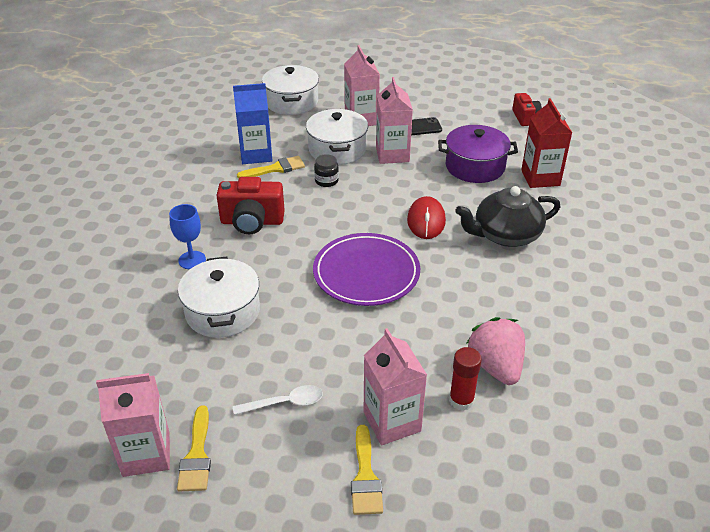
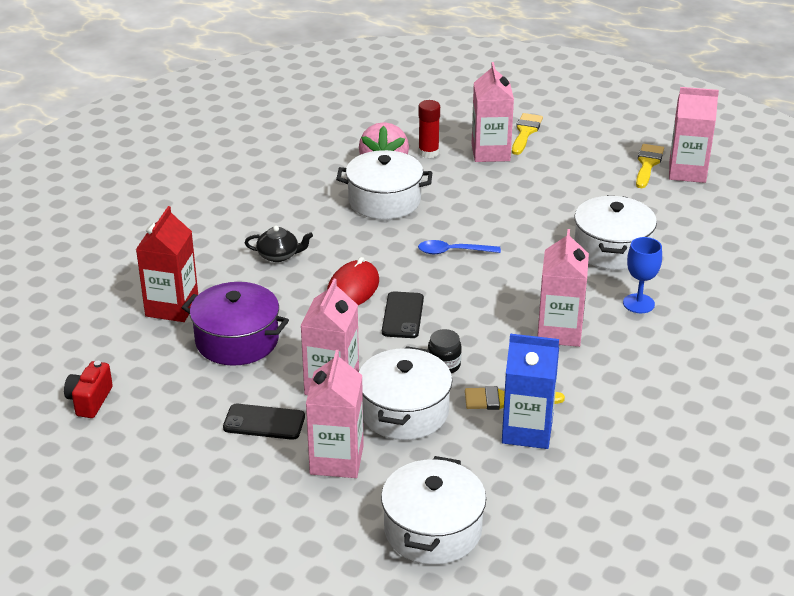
camera: 160 degrees left, 5 degrees down
(252, 222) = (559, 332): red camera -> pink carton
(285, 403) = (571, 178): white spoon -> none
(366, 273) = (453, 252): purple plate -> blue spoon
(375, 208) = (403, 315): none -> black phone
(461, 315) = (384, 201): none -> white pot
(505, 235) = (279, 255): black teapot -> black teapot, size x0.53

